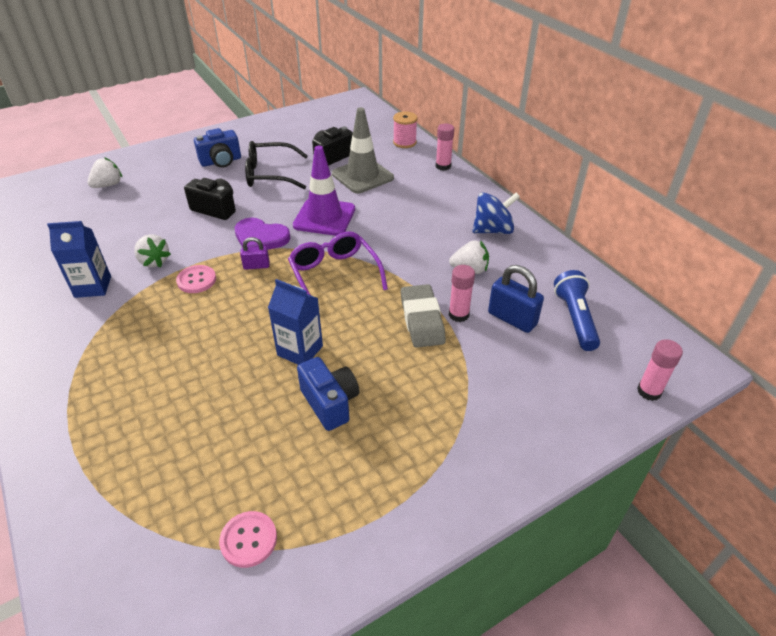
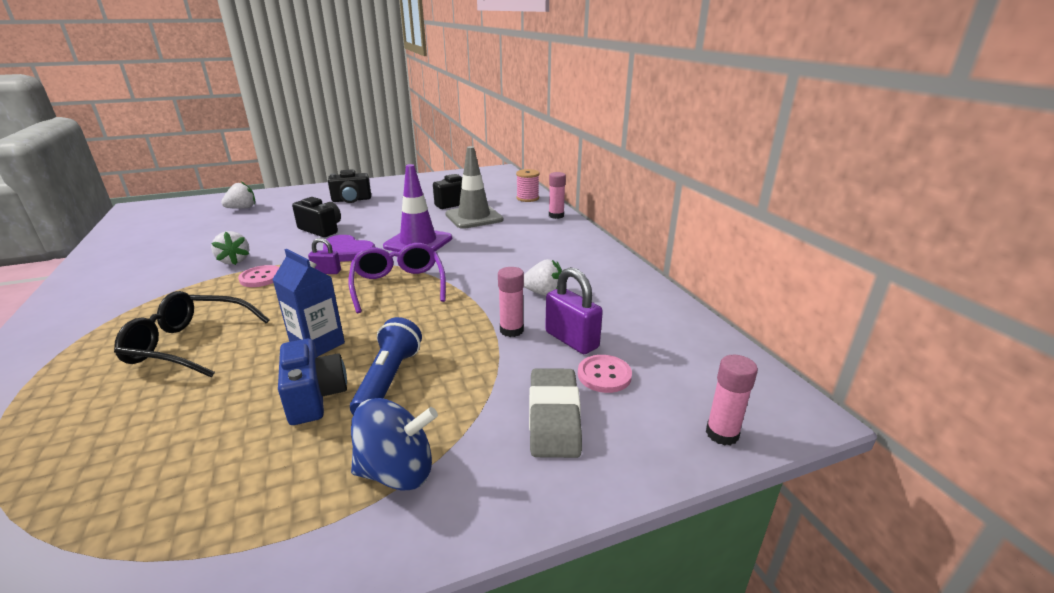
camera: 10 degrees right, 15 degrees down
(93, 287) = (162, 274): blue carton -> none
(221, 161) = (351, 200): blue camera -> black camera
(248, 540) = (101, 540): pink button -> pink button (604, 375)
(270, 174) = (388, 210): black glasses -> black glasses (189, 344)
(422, 320) = (468, 331): grey eraser -> grey eraser (554, 417)
(493, 230) = (584, 264): blue spinning top -> blue spinning top (397, 471)
(512, 319) = (571, 340): blue padlock -> purple padlock
(575, 319) = (647, 347): blue flashlight -> blue flashlight (388, 380)

